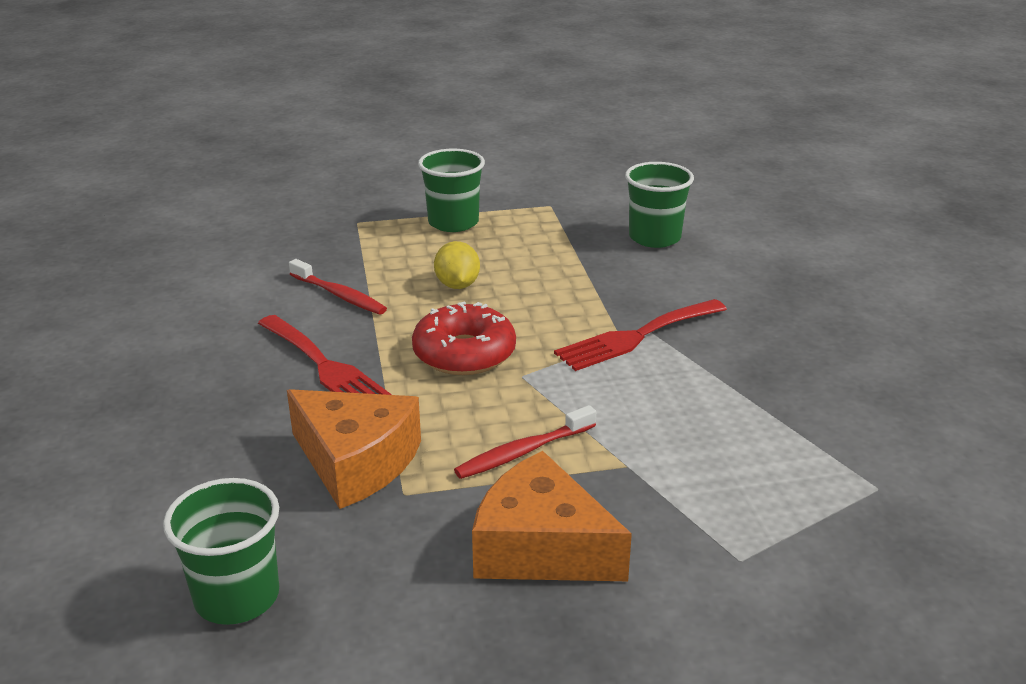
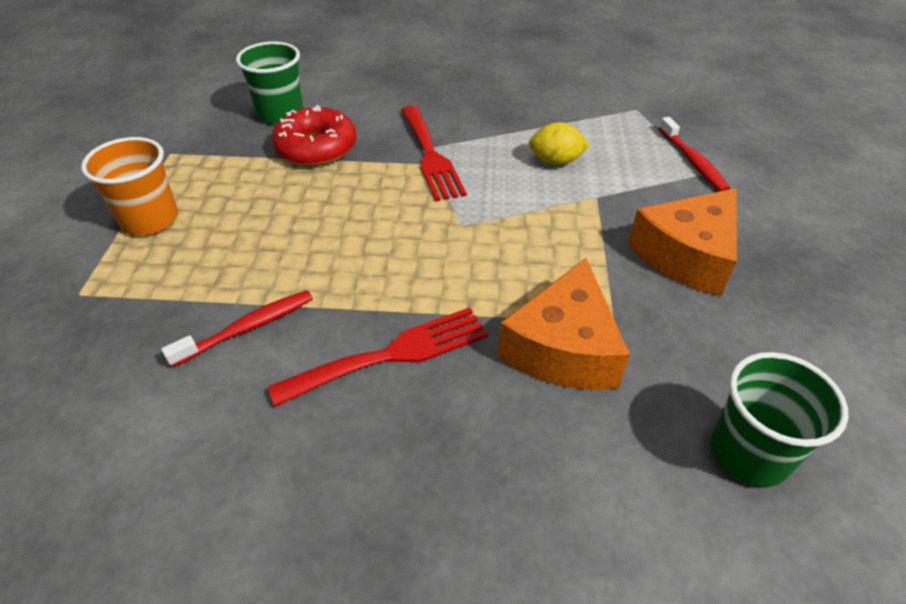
camera: 75 degrees left, 15 degrees up
(356, 462) = (563, 348): orange cheese -> orange cheese turned 150 degrees clockwise
(453, 222) = (150, 219): green cup -> orange cup
(457, 285) = (285, 237): yellow lemon -> yellow lemon (555, 161)
(464, 353) = (412, 252): red donut -> red donut (316, 148)
(523, 452) = (570, 243): red toothbrush -> red toothbrush (692, 161)

